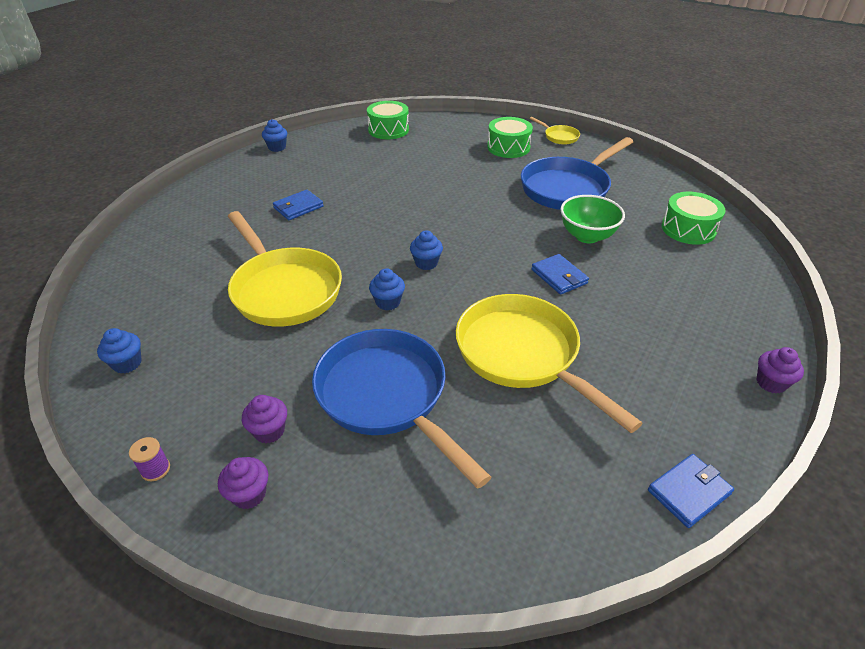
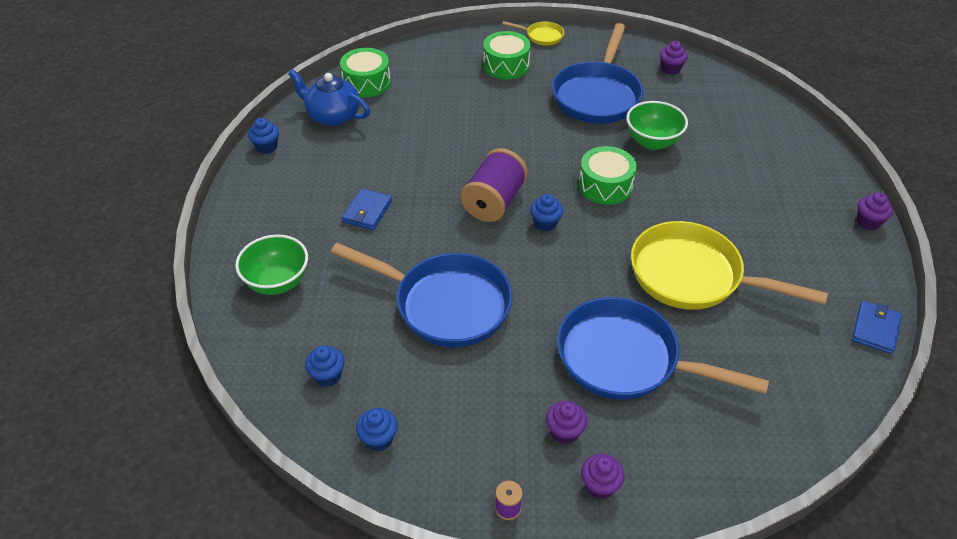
camera: 30 degrees left, 5 degrees up
(187, 229) = (278, 282): none -> green bowl
(284, 289) = (446, 304): yellow pan -> blue pan
(342, 143) = (333, 116): none -> blue teapot
(388, 302) = (548, 276): blue cupcake -> blue cupcake (327, 376)
(400, 233) = (494, 202): none -> purple spool
(559, 276) = (662, 192): blue wallet -> none
(658, 189) = (670, 69): none -> purple cupcake
(688, 229) = (723, 104): green drum -> green drum (605, 186)

